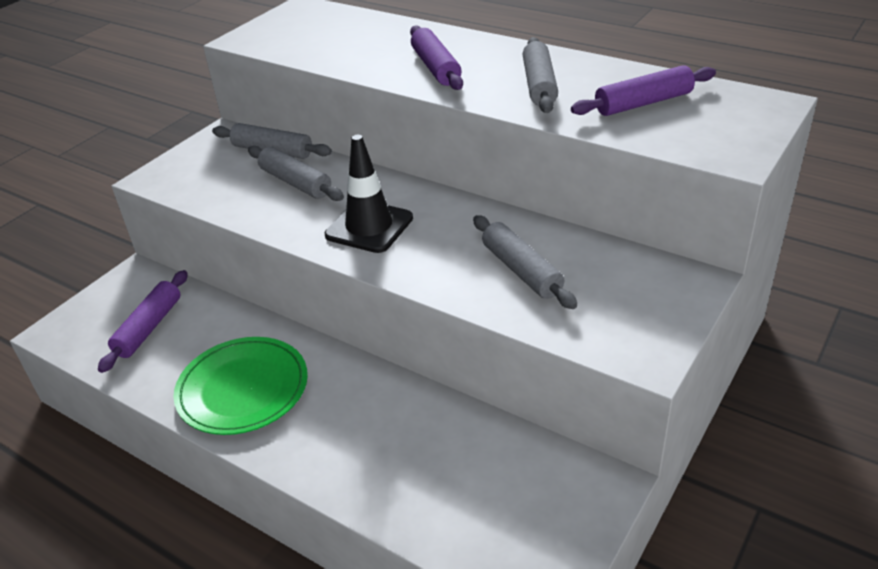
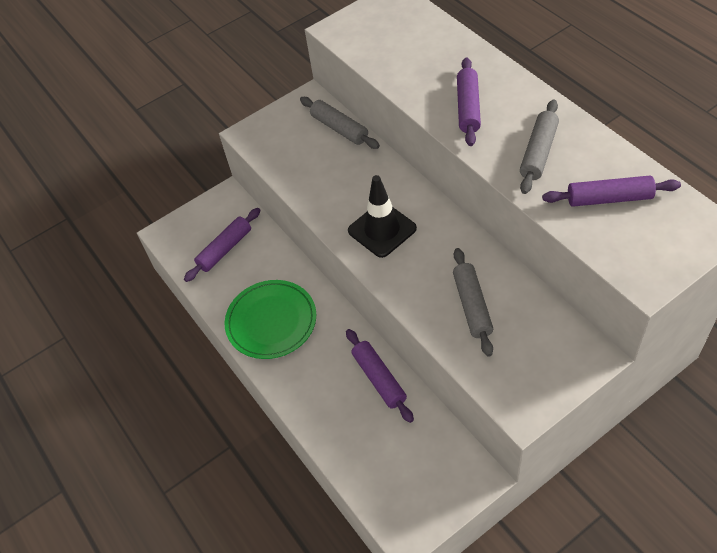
camera: 25 degrees right, 15 degrees up
(296, 182) = (345, 168): grey rolling pin -> none
(420, 412) = (379, 378): none -> purple rolling pin

